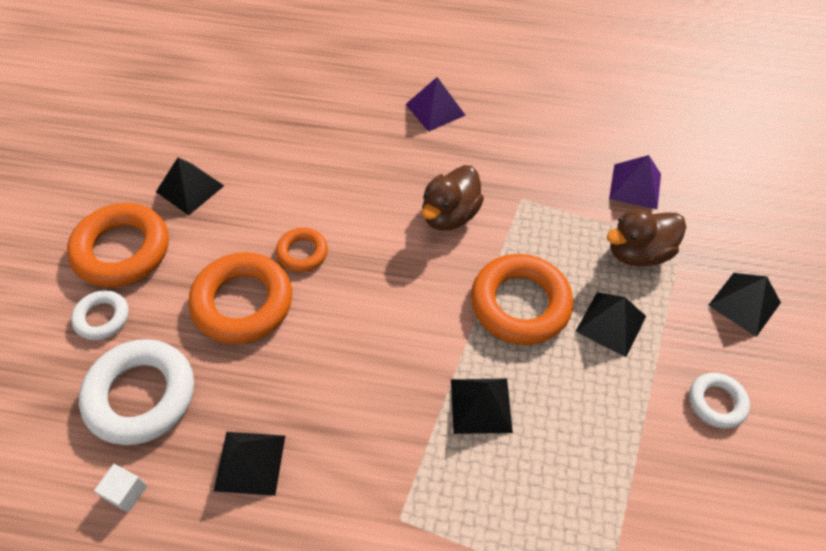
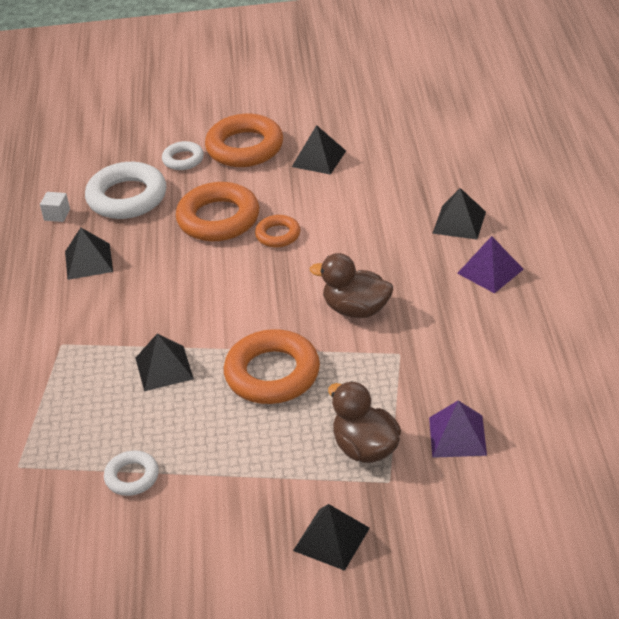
camera: 80 degrees right, 15 degrees down
(611, 323) = (271, 438): black pyramid -> black pyramid (459, 222)
(716, 402) = (208, 523): white ring -> white ring (132, 477)

